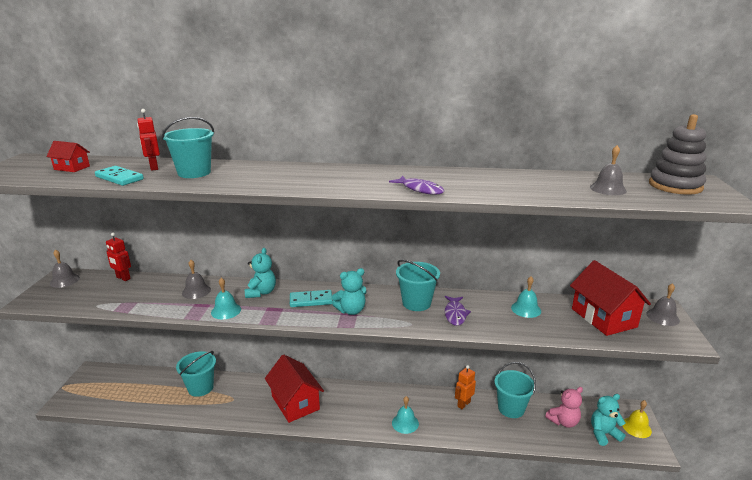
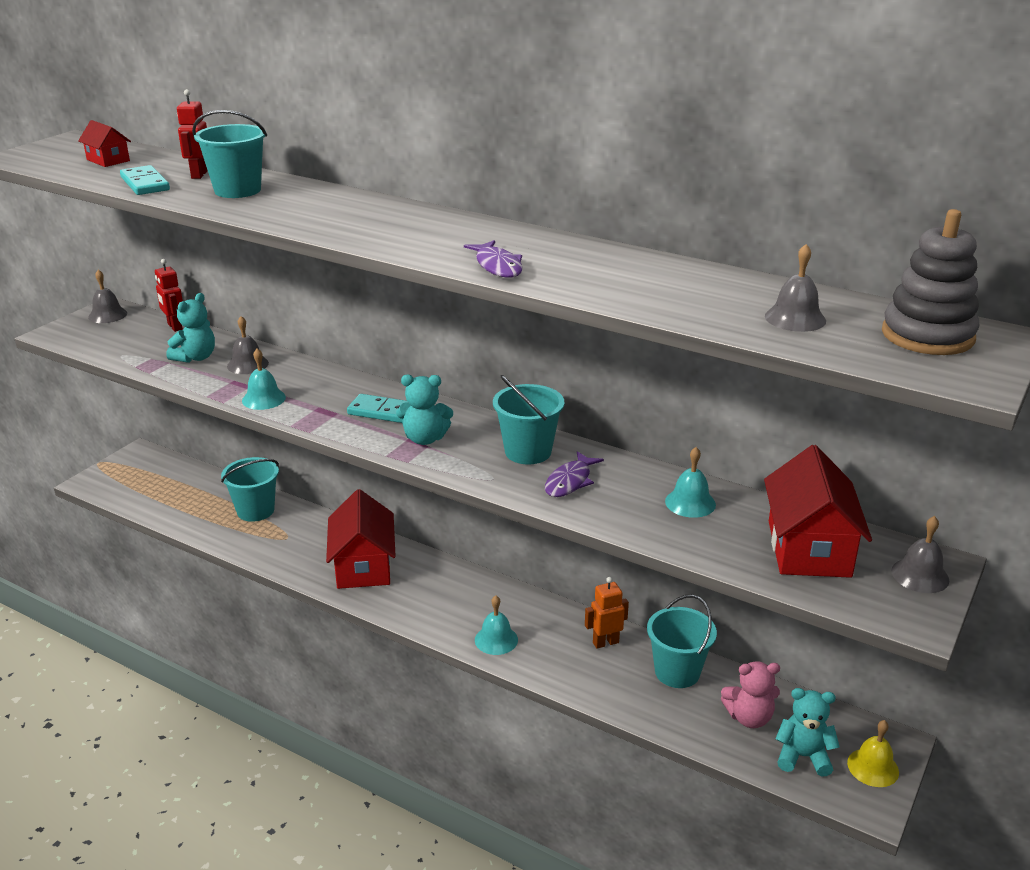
camera: 25 degrees right, 5 degrees up
(261, 292) = (327, 385): turquoise teddy bear -> turquoise teddy bear (195, 357)

